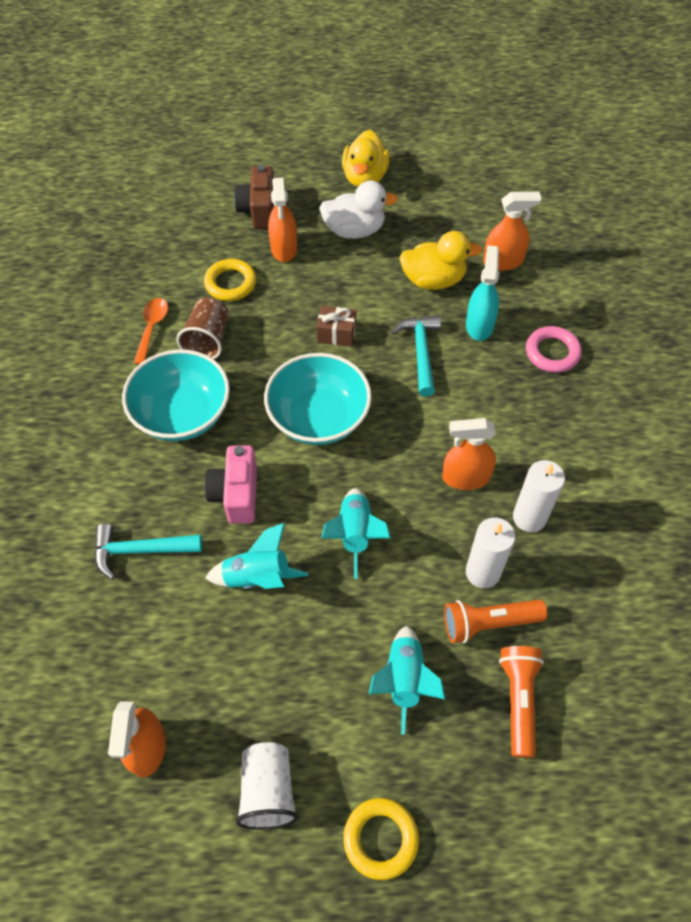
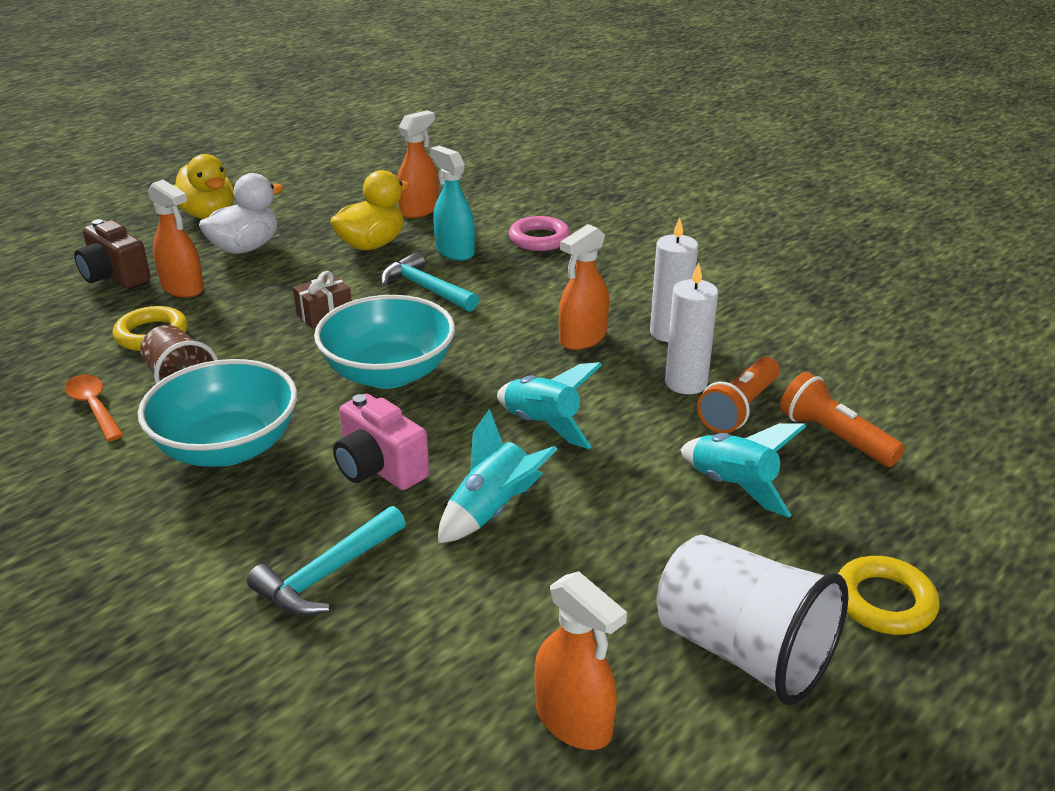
camera: 45 degrees left, 25 degrees down
(268, 791) = (743, 651): white cup -> white cup, size x1.51

